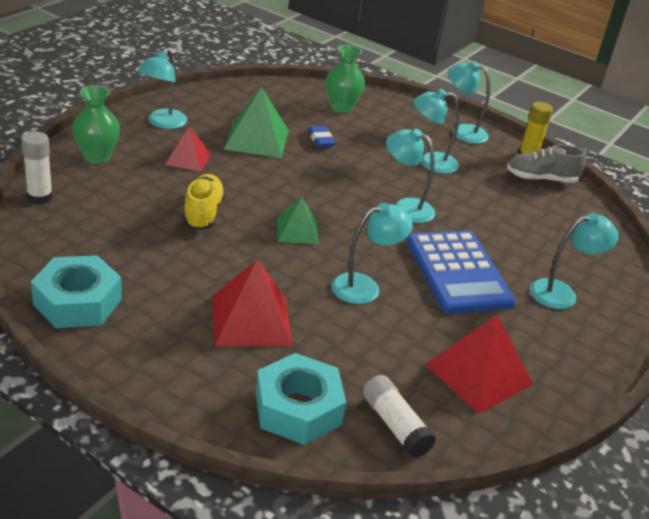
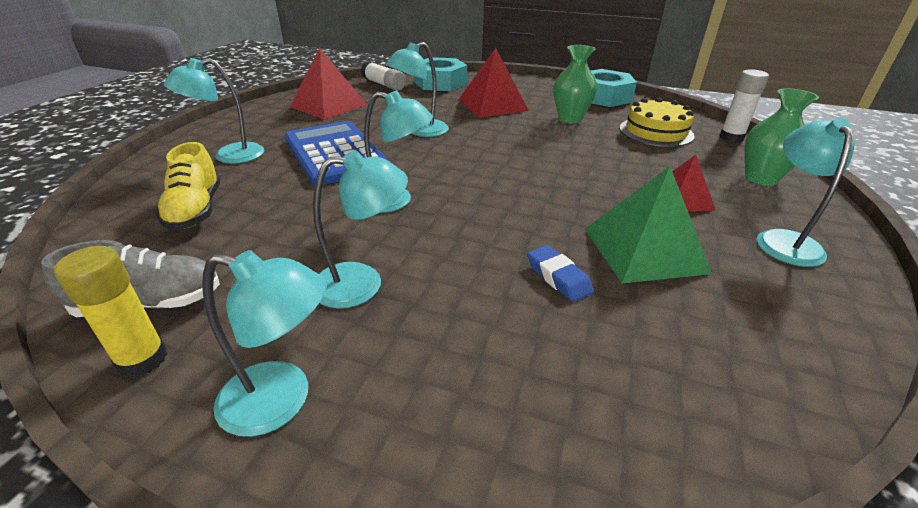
camera: 170 degrees right, 0 degrees up
(105, 223) = (656, 132): none -> yellow cake
(203, 213) = (595, 153): yellow shoe -> yellow shoe (196, 210)
(297, 231) = (500, 156): green pyramid -> none
(341, 107) = (582, 389): green vase -> green vase (570, 118)

